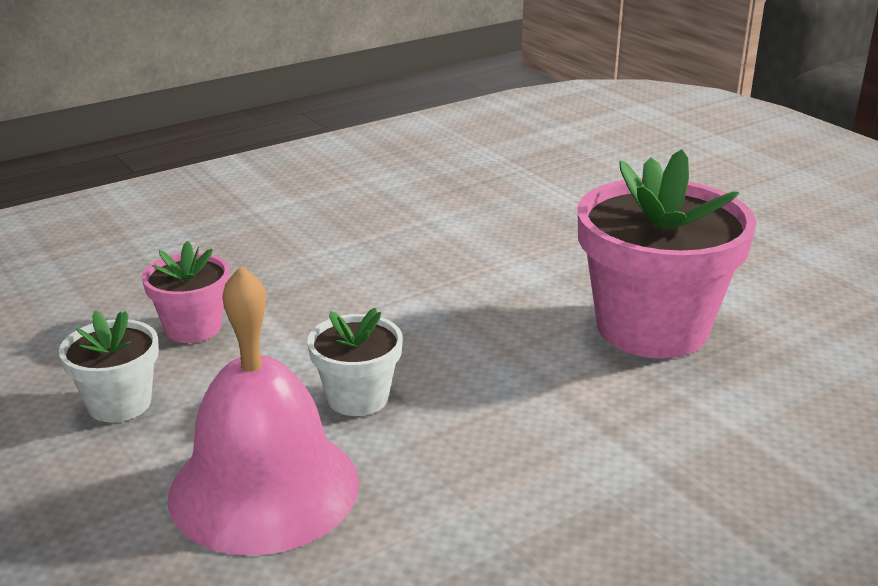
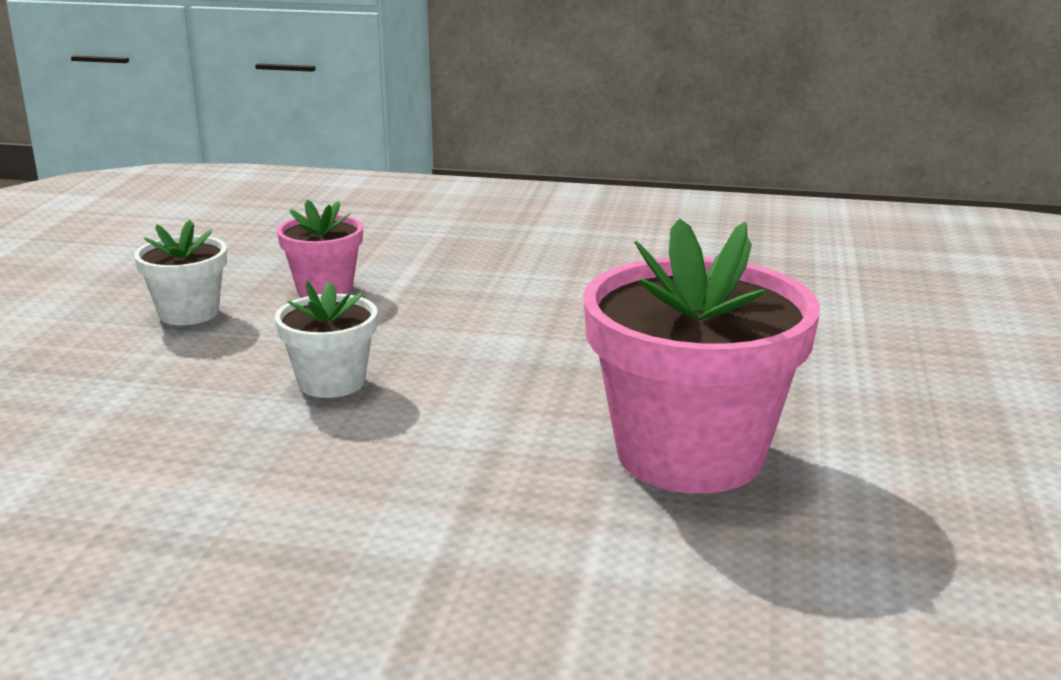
camera: 45 degrees right, 5 degrees down
(264, 488) = (157, 405): pink bell -> none

